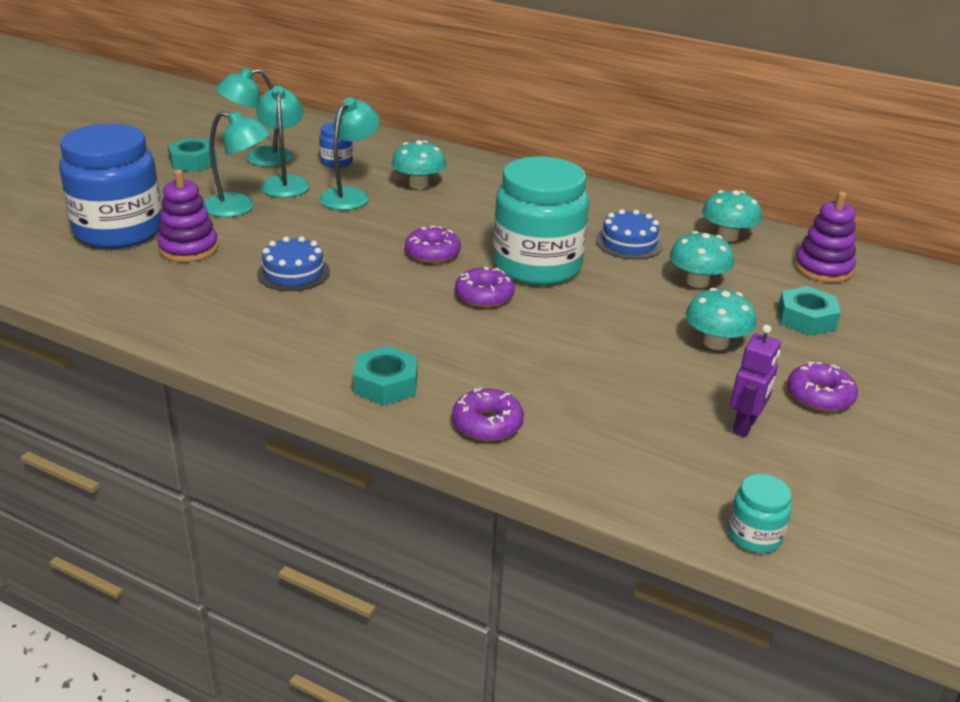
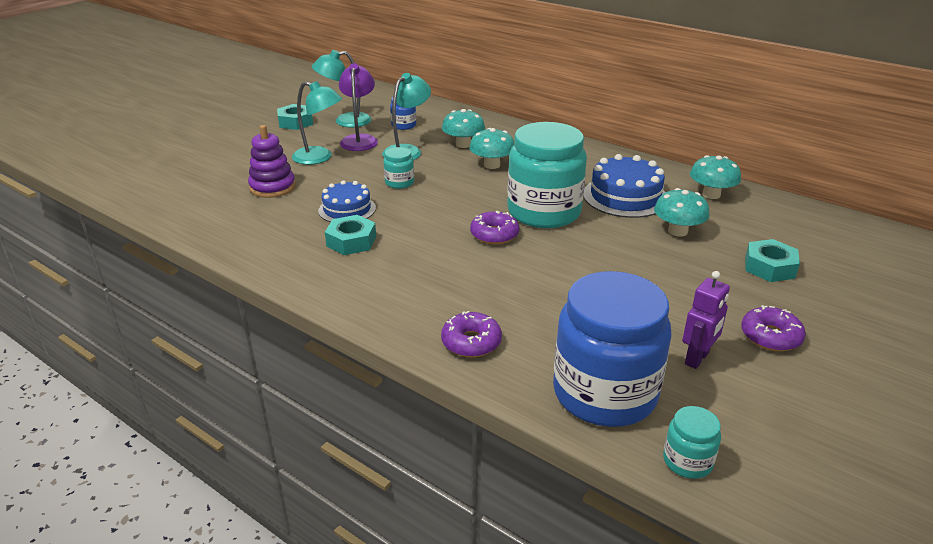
camera: 10 degrees right, 0 degrees up
(119, 231) = (225, 172): blue jar -> blue jar (604, 393)
(285, 182) = (360, 140): turquoise lamp -> purple lamp
(351, 236) = (399, 182): none -> turquoise jar
(386, 384) = (396, 303): turquoise nut -> turquoise nut (351, 241)
(432, 253) = (460, 198): purple donut -> none
(629, 243) = (625, 196): blue cake -> blue cake, size x1.52
(716, 343) = (684, 284): turquoise mushroom -> turquoise mushroom (491, 165)
(823, 269) = (792, 225): purple stacking toy -> none

